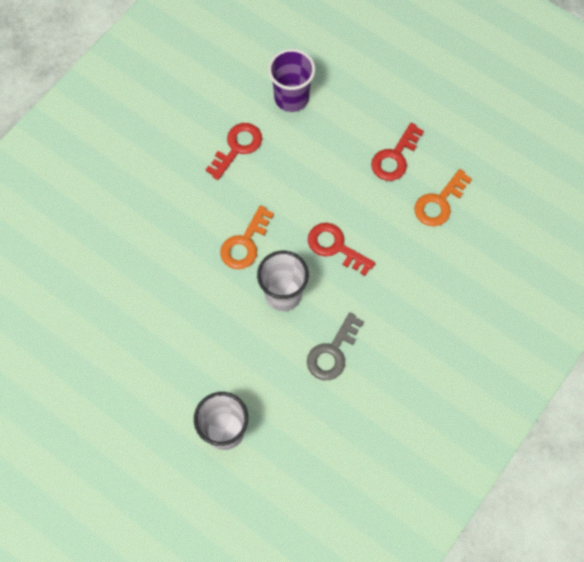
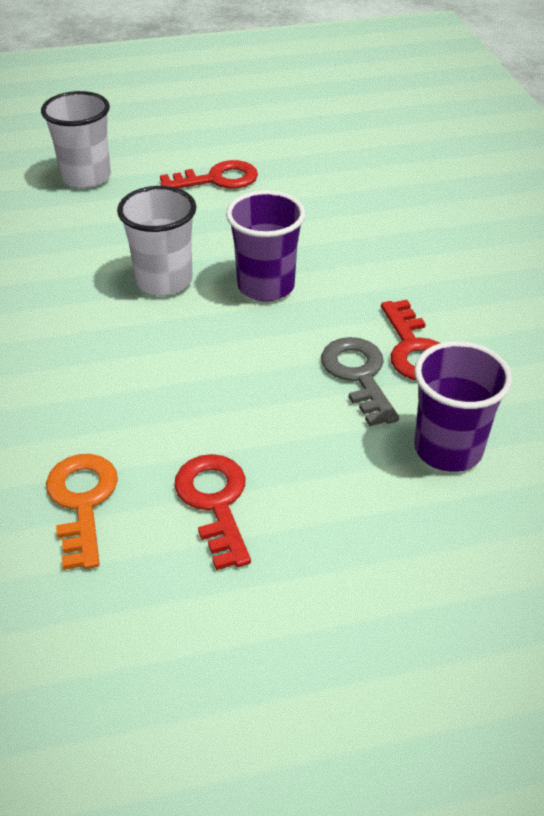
camera: 130 degrees right, 25 degrees down
(245, 243) = (266, 286): orange key -> purple cup
(332, 352) = (48, 280): grey key -> grey key (359, 376)
(335, 247) = (162, 355): red key -> red key (217, 179)

